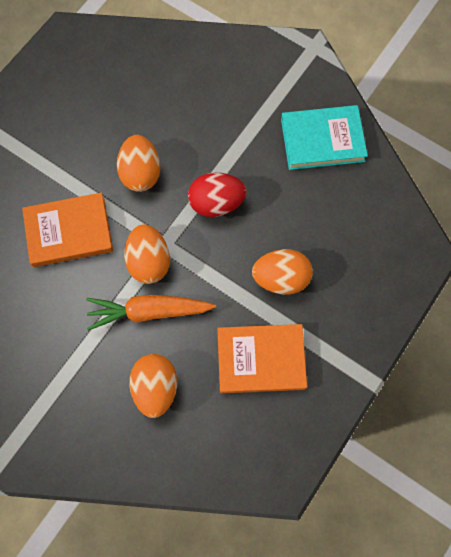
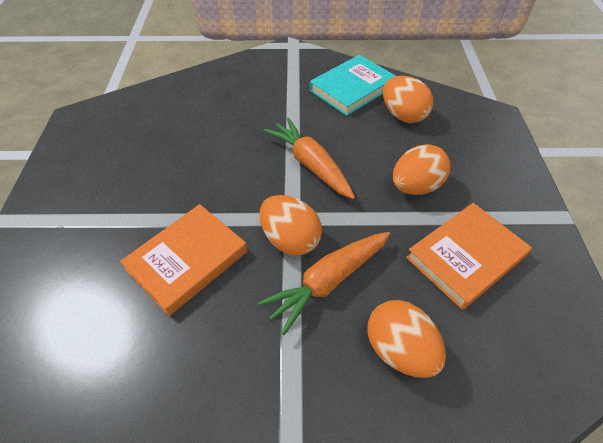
camera: 35 degrees left, 20 degrees down
(141, 173) = (223, 177): orange egg -> orange egg (403, 115)
(216, 203) = (310, 164): red egg -> orange carrot

